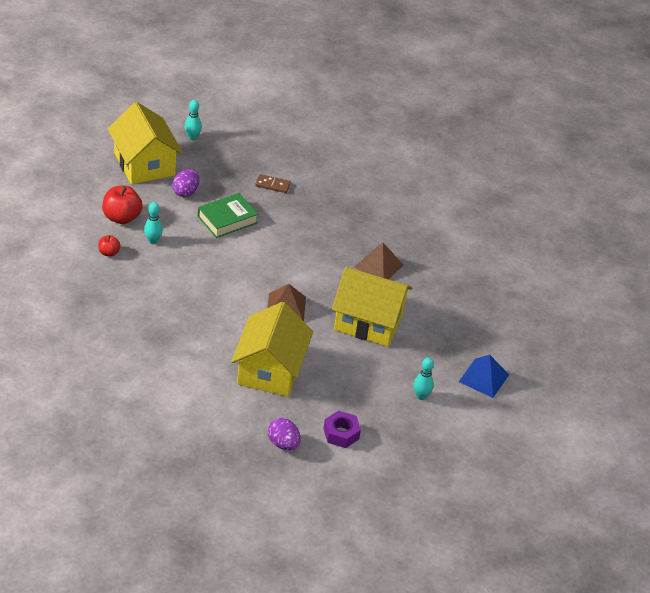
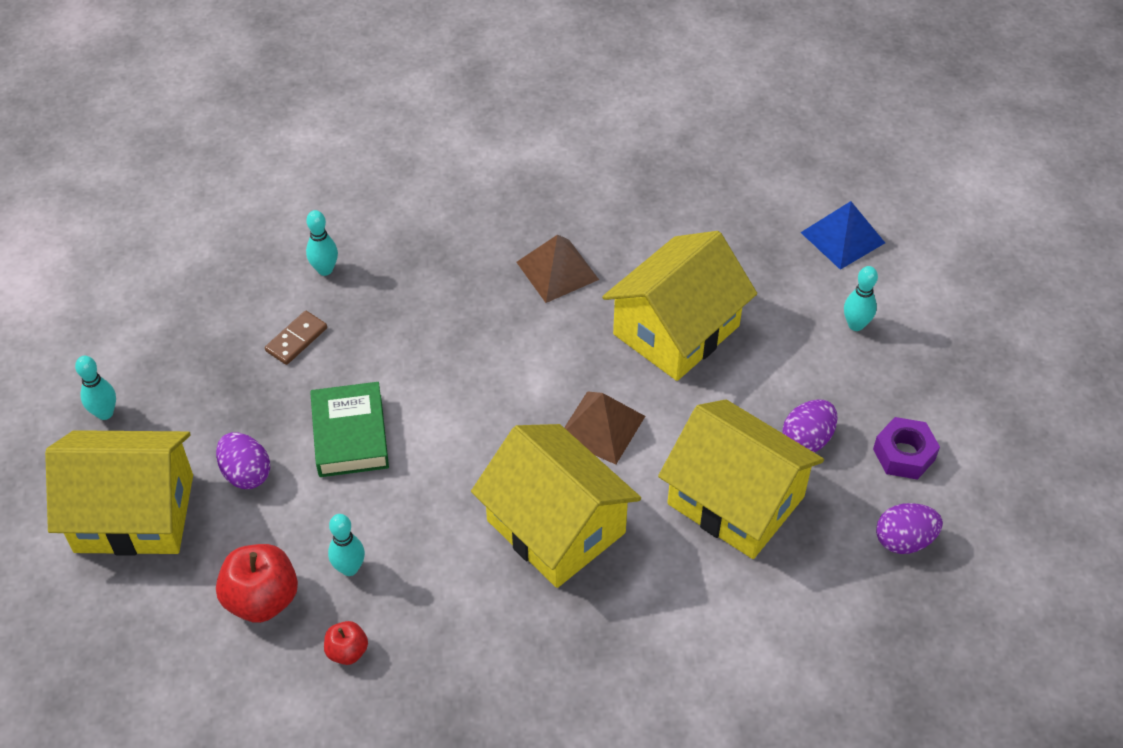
camera: 60 degrees left, 10 degrees up
(215, 305) = (556, 526): none -> yellow house
(322, 182) = (325, 269): none -> turquoise bowling pin
(327, 391) = (807, 439): none -> purple egg

